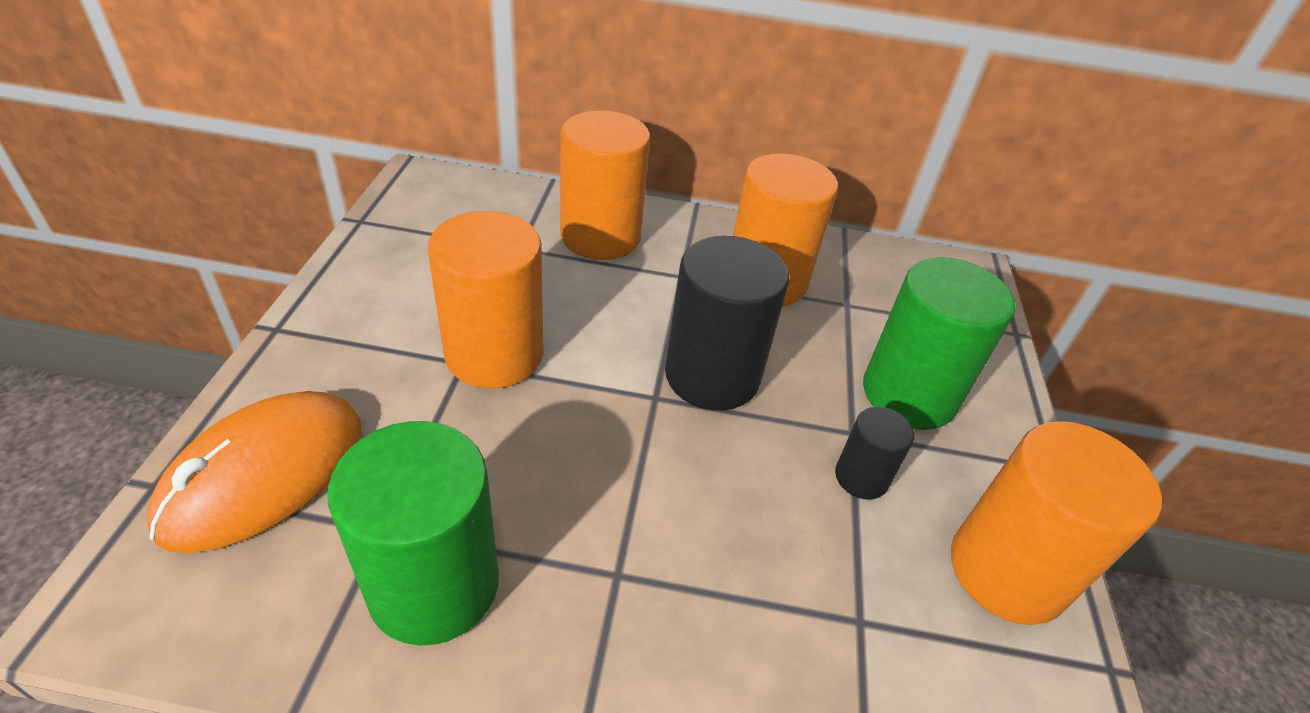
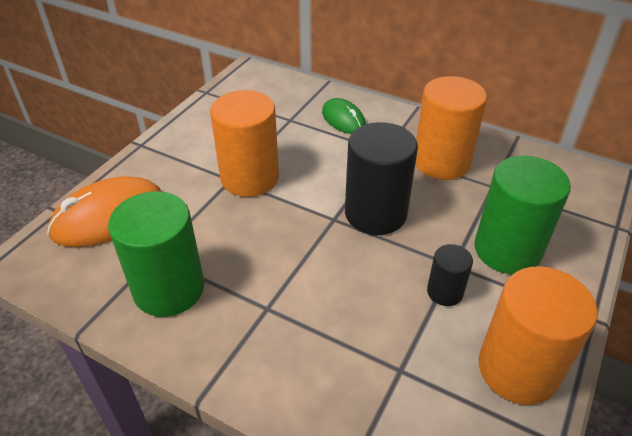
camera: 25 degrees right, 0 degrees up
(600, 236) = (343, 119): orange cylinder -> green mouse

